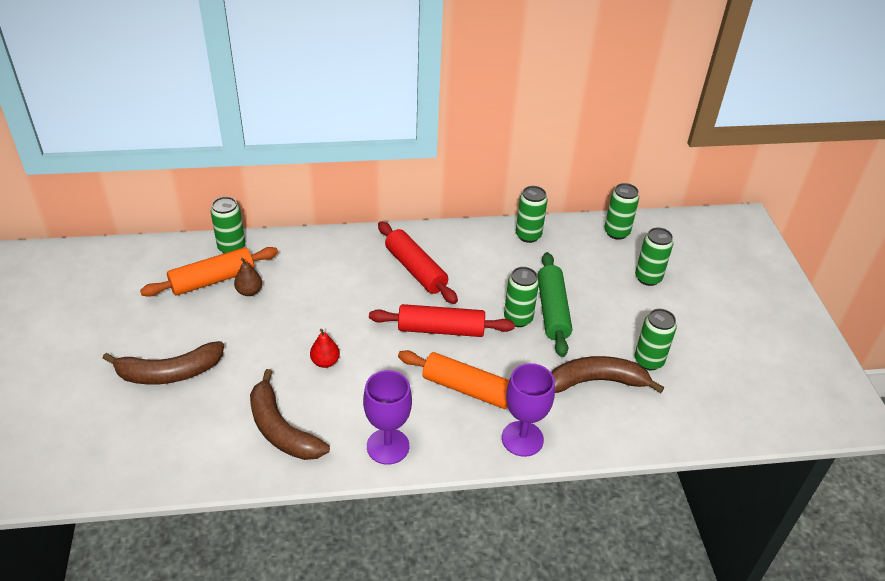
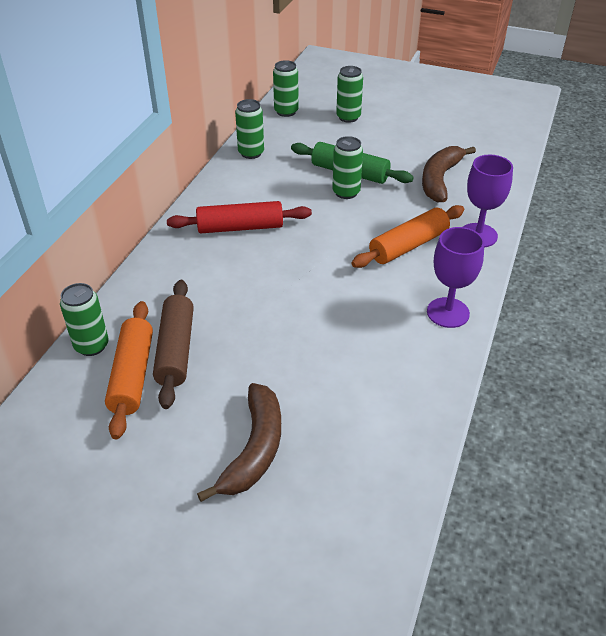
camera: 60 degrees left, 0 degrees up
(249, 291) = (176, 350): brown pear -> brown rolling pin
(281, 429) = (390, 378): brown banana -> none
(325, 362) = (319, 322): red pear -> none
(441, 329) = (329, 237): red rolling pin -> none
(648, 361) = (434, 149): green can -> none

